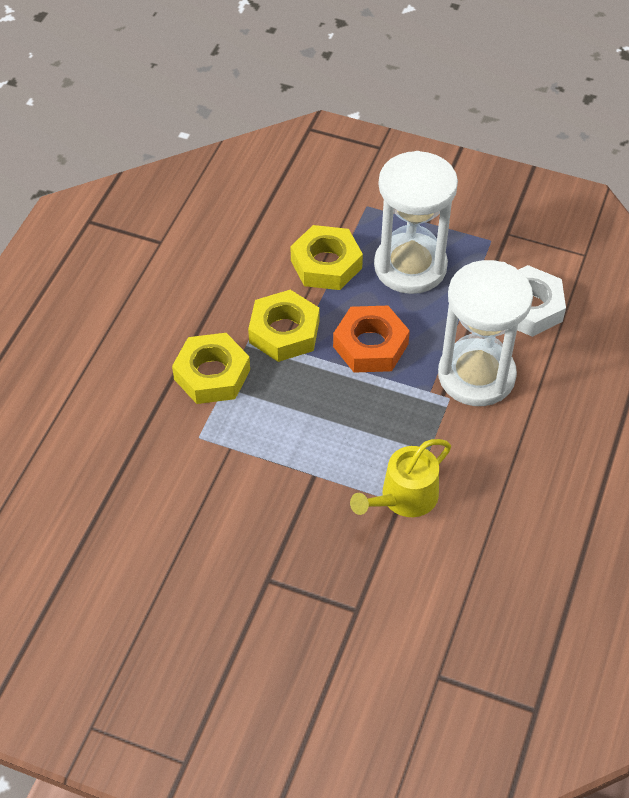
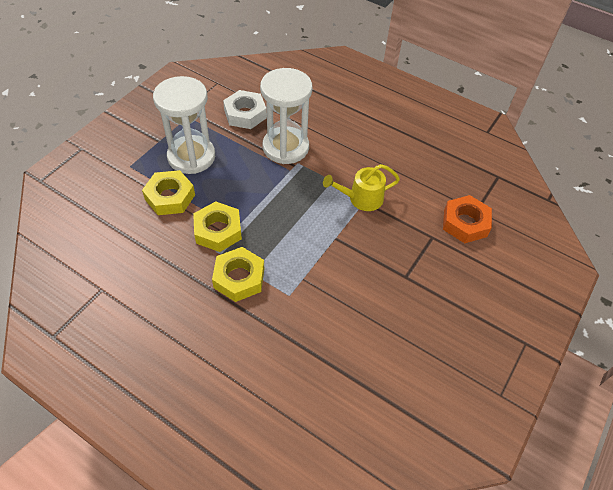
camera: 80 degrees left, 0 degrees up
(370, 345) = (246, 189): orange nut -> orange nut (465, 223)
(404, 497) = (361, 198): yellow watering can -> yellow watering can turned 105 degrees clockwise

